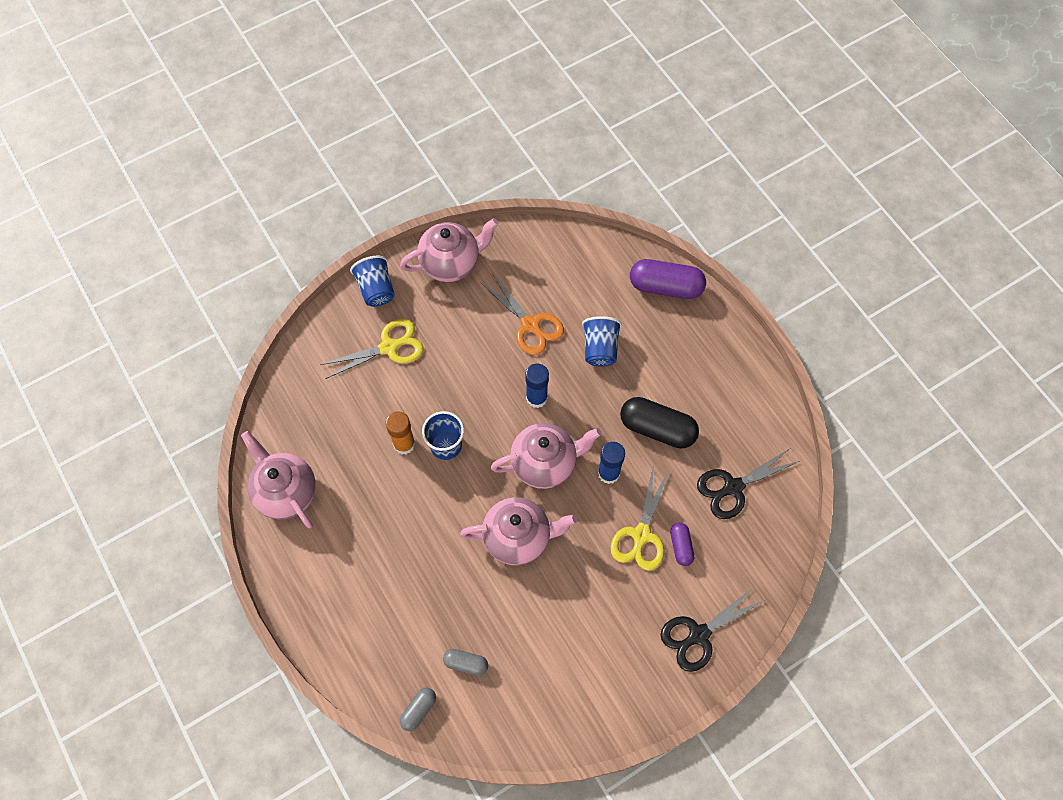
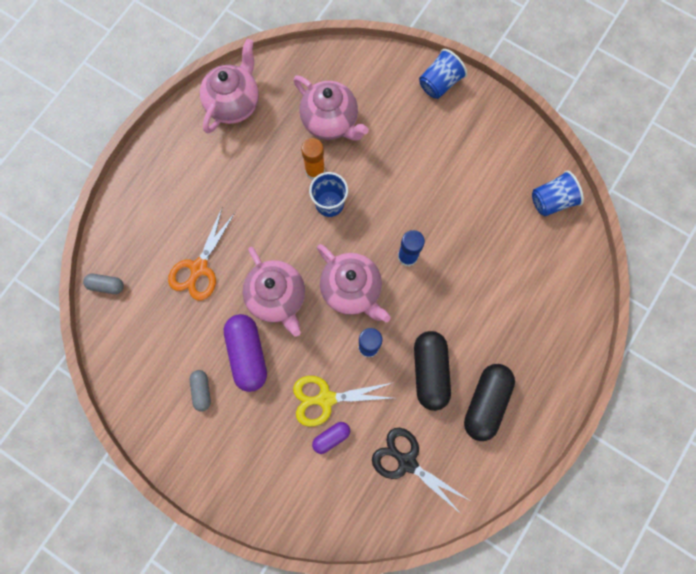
camera: 65 degrees right, 10 degrees up
(389, 347) = (393, 118): yellow scissors -> none
(451, 263) = (496, 129): pink teapot -> pink teapot (330, 122)
(466, 663) = (157, 304): grey capsule -> grey capsule (202, 391)
(530, 325) = (472, 220): orange scissors -> orange scissors (199, 268)
(600, 348) = (481, 289): blue cup -> blue cup (551, 200)
(665, 287) = (573, 321): purple capsule -> purple capsule (247, 354)
(699, 634) = (260, 485): black scissors -> none
(707, 394) = (486, 402): none -> black capsule

